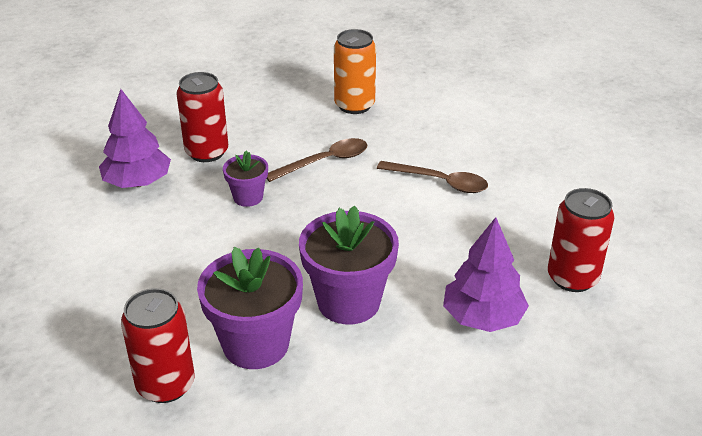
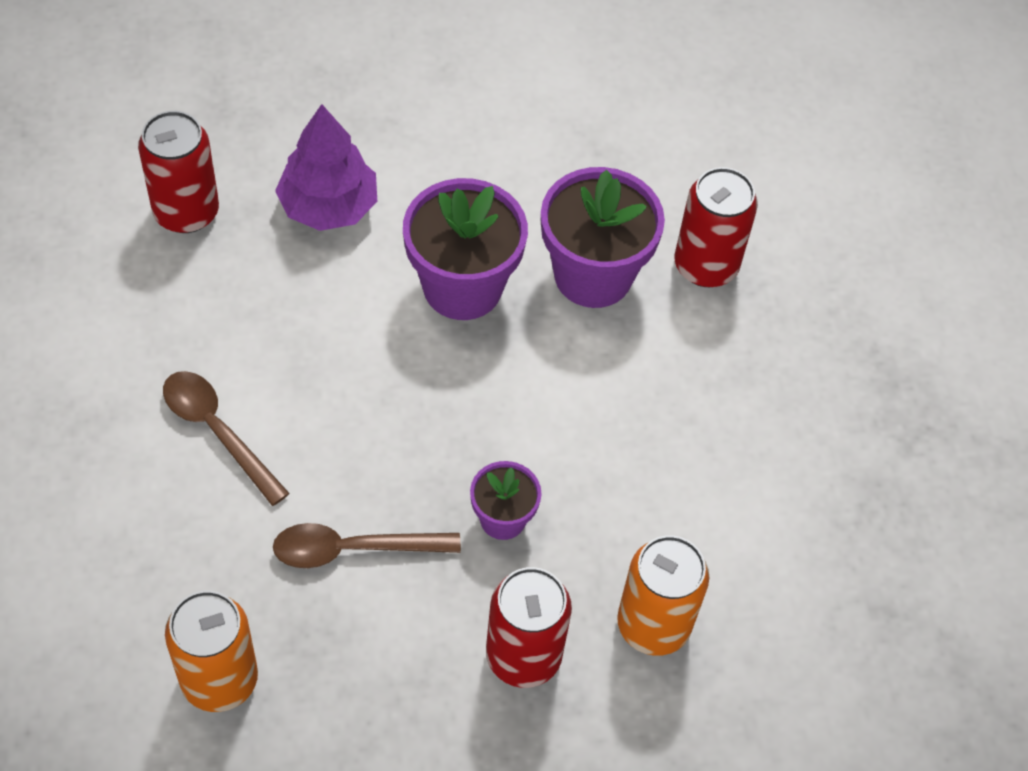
camera: 160 degrees left, 20 degrees up
(137, 182) = (653, 625): purple tree -> orange can

